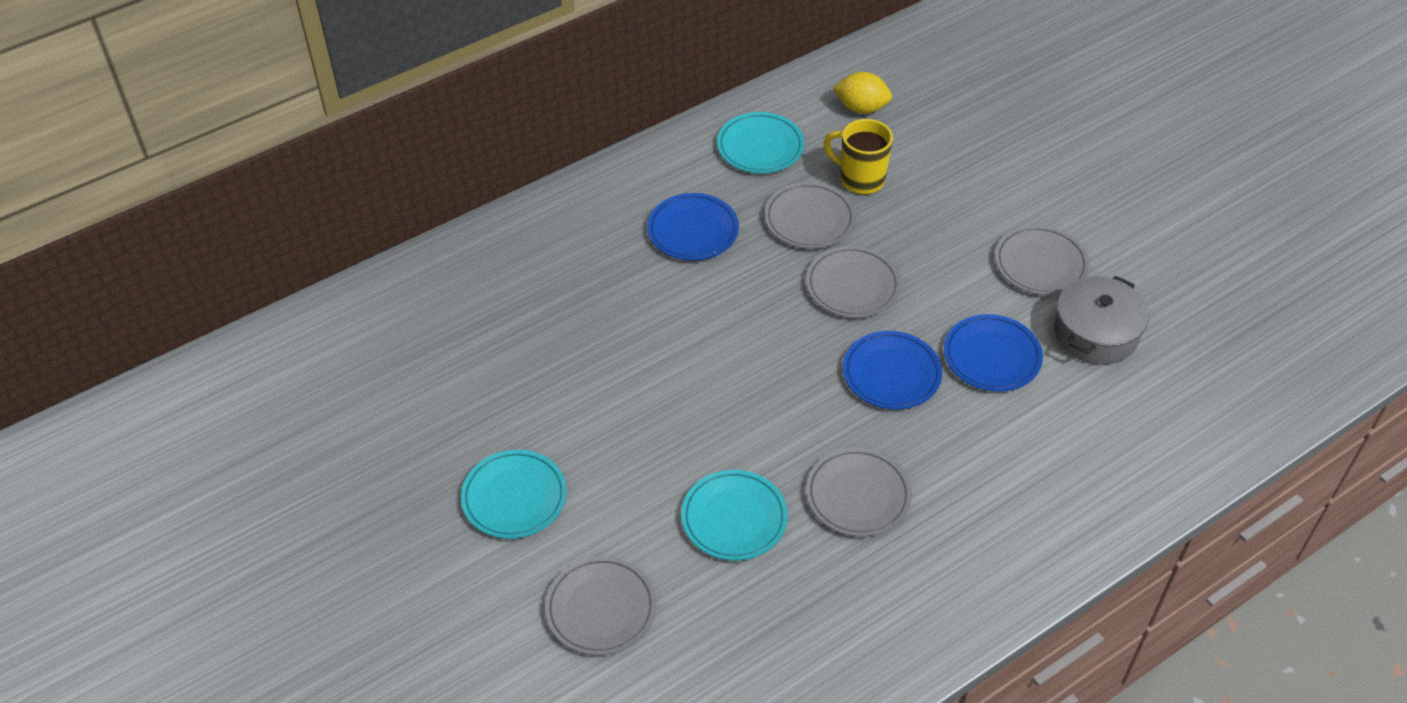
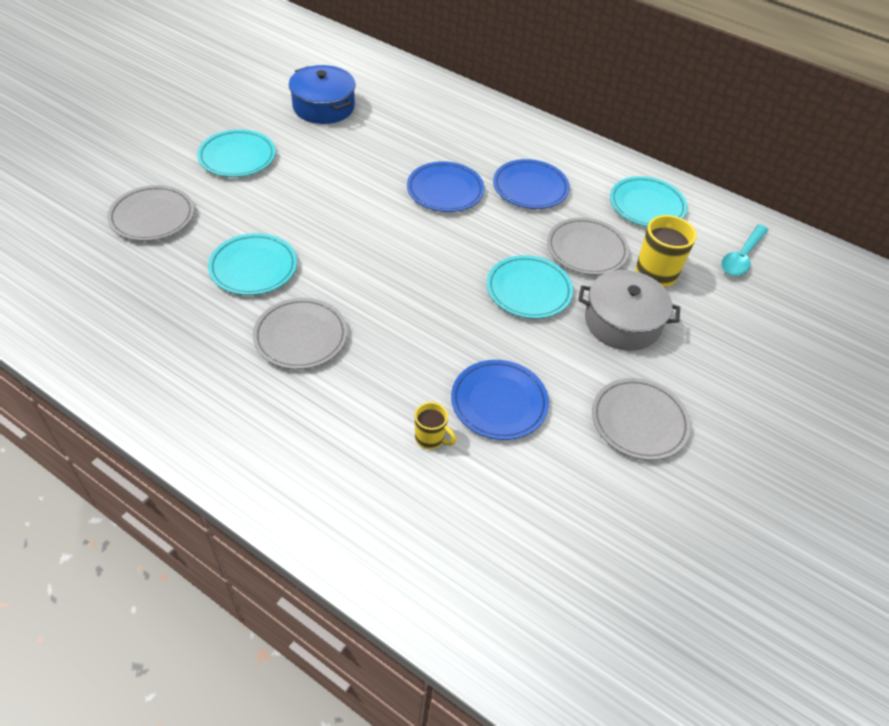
camera: 65 degrees right, 0 degrees up
(444, 382) = (323, 107): none -> blue pot
(852, 286) = (528, 290): grey plate -> turquoise plate
(861, 108) = (742, 257): yellow lemon -> turquoise spoon
(891, 374) = (443, 334): blue plate -> blue plate (445, 190)
(1021, 421) = (430, 438): none -> yellow mug
(1095, 333) = (574, 484): grey pot -> grey pot (622, 322)

